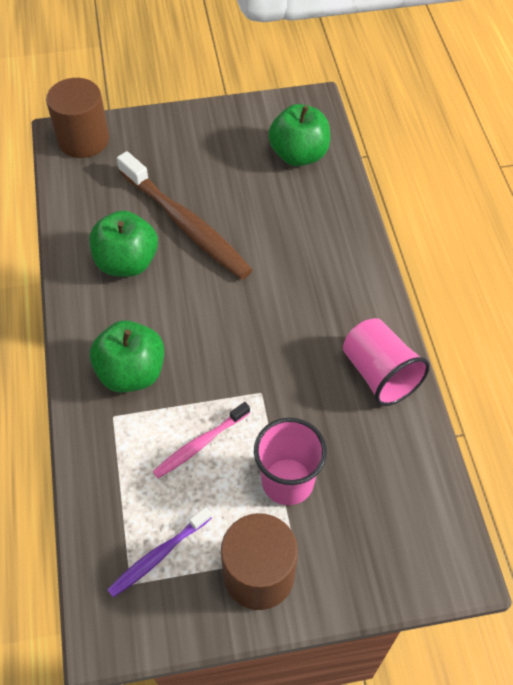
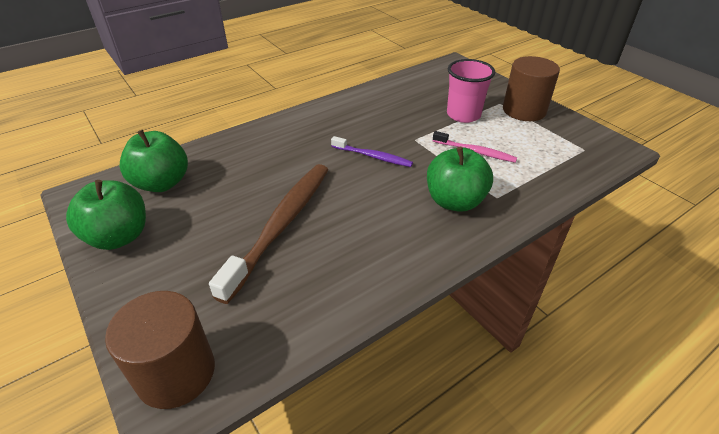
camera: 115 degrees left, 15 degrees down
(127, 262) = (350, 248): green apple -> green apple (119, 237)
(158, 555) = (558, 145): purple toothbrush -> purple toothbrush (373, 156)
(379, 374) = (363, 102): pink cup -> none

